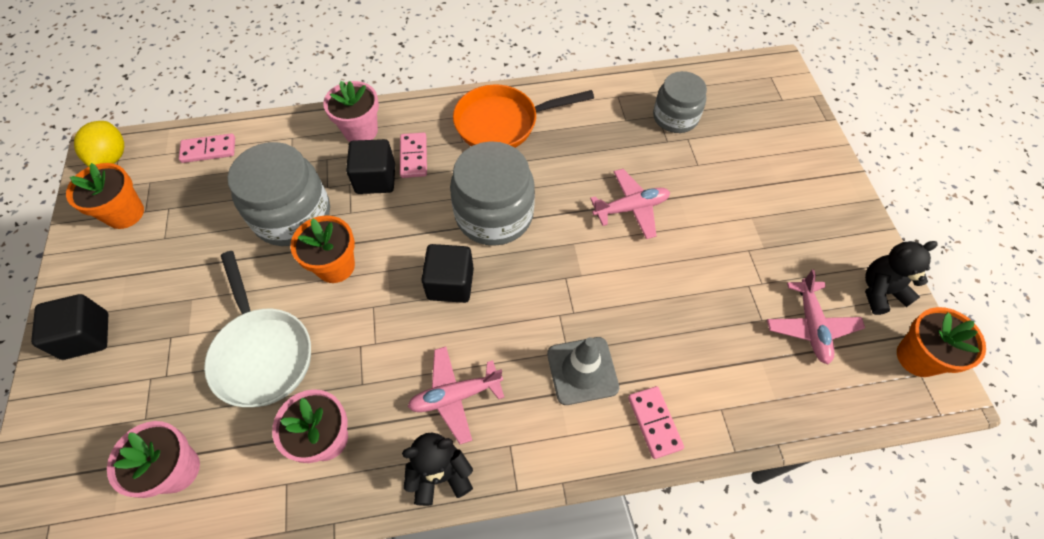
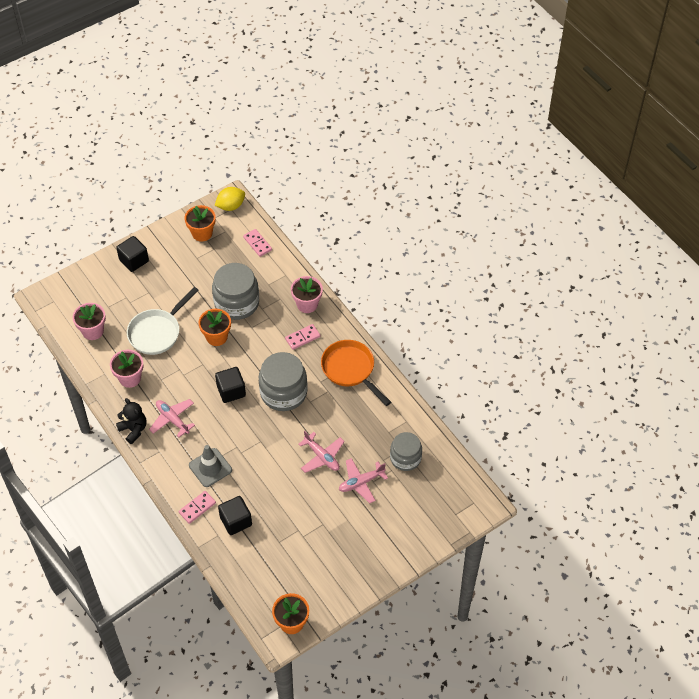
camera: 65 degrees right, 5 degrees down
(375, 179) = (278, 327): black cube -> black cube (236, 521)
(811, 326) = (286, 566): pink plane -> pink plane (361, 482)
(880, 291) = (327, 597): black teddy bear -> none

